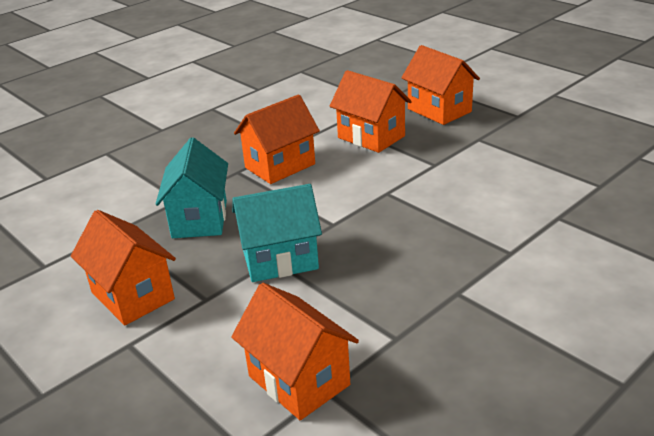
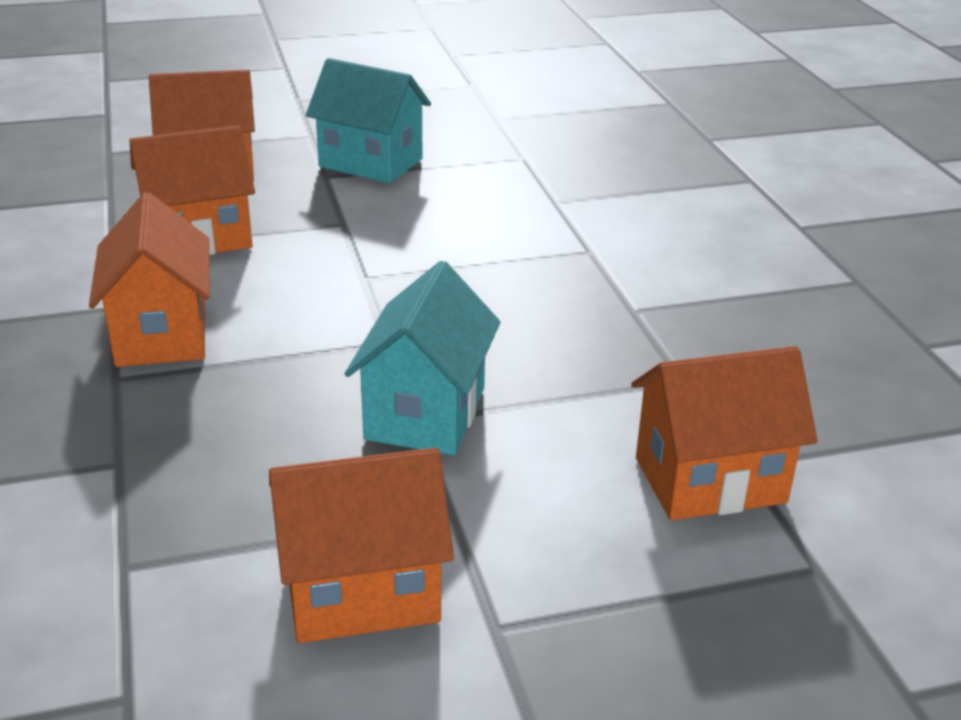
camera: 65 degrees left, 0 degrees up
(200, 219) = (214, 457): turquoise house -> turquoise house (371, 163)

